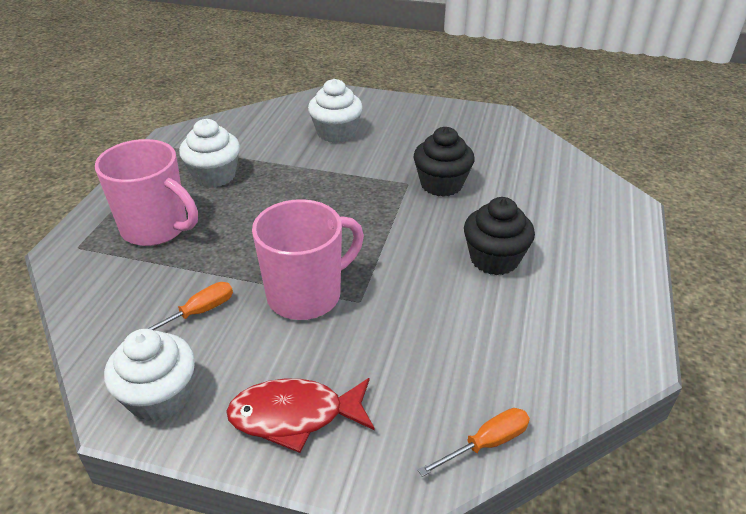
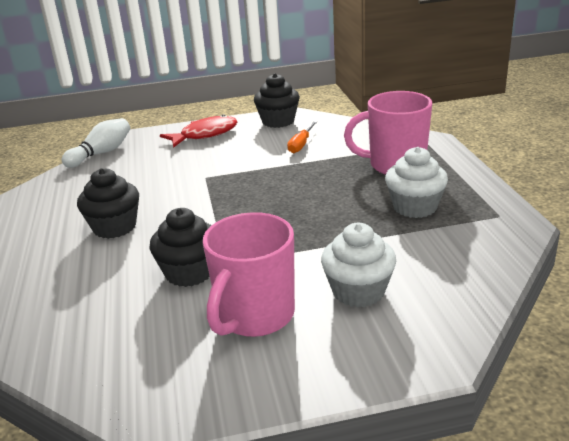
camera: 155 degrees right, 10 degrees down
(160, 397) = (278, 121): white cupcake -> black cupcake
(306, 295) = (243, 169): pink mug -> pink mug (254, 316)
(486, 444) = (101, 153): orange screwdriver -> white bowling pin

